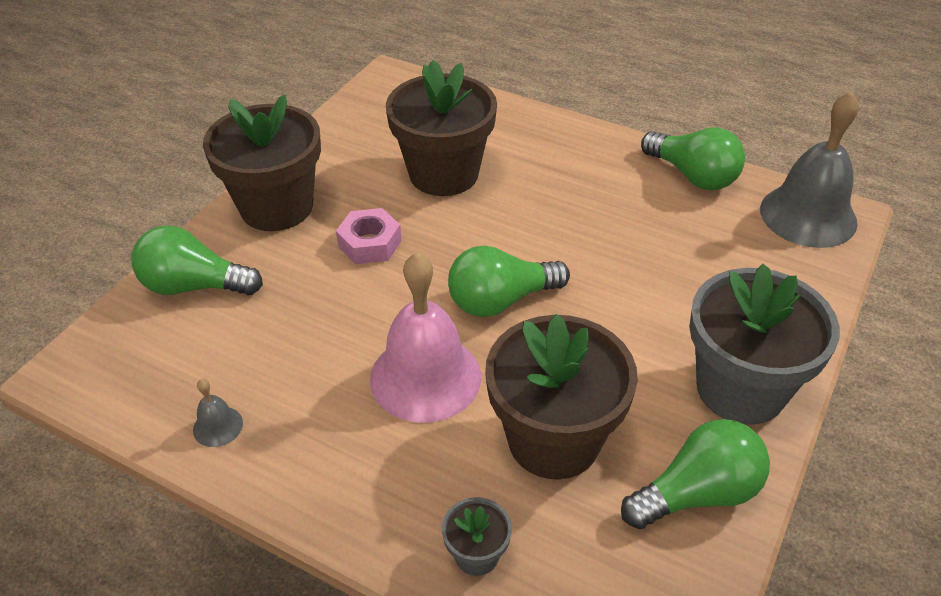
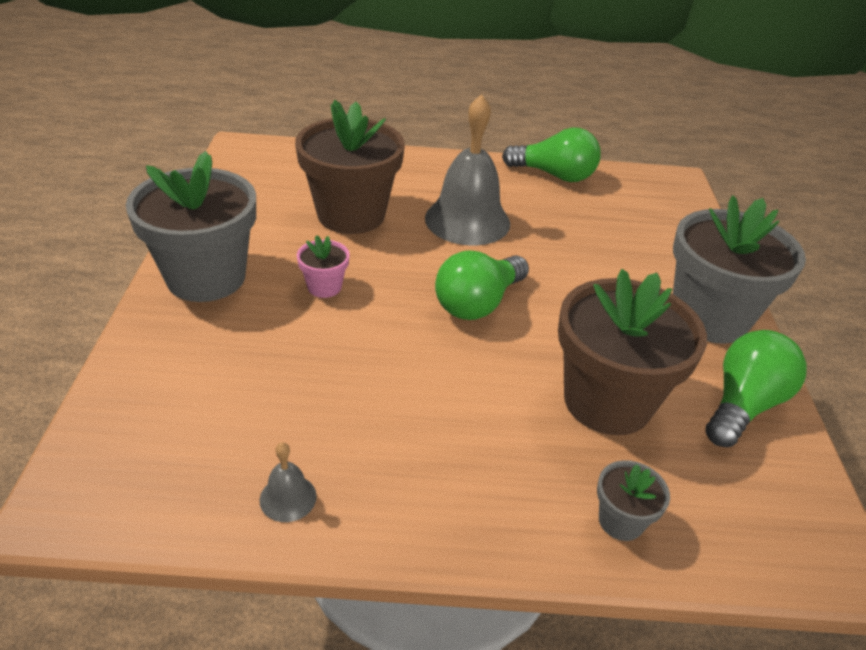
camera: 30 degrees left, 5 degrees down
(194, 286) = (165, 371): green light bulb -> none
(276, 207) = (206, 277): brown flower pot -> grey flower pot
(370, 243) = (324, 287): pink nut -> pink flower pot
(425, 377) = (461, 385): pink bell -> none
(808, 215) = (655, 185): grey bell -> grey bell (467, 220)

